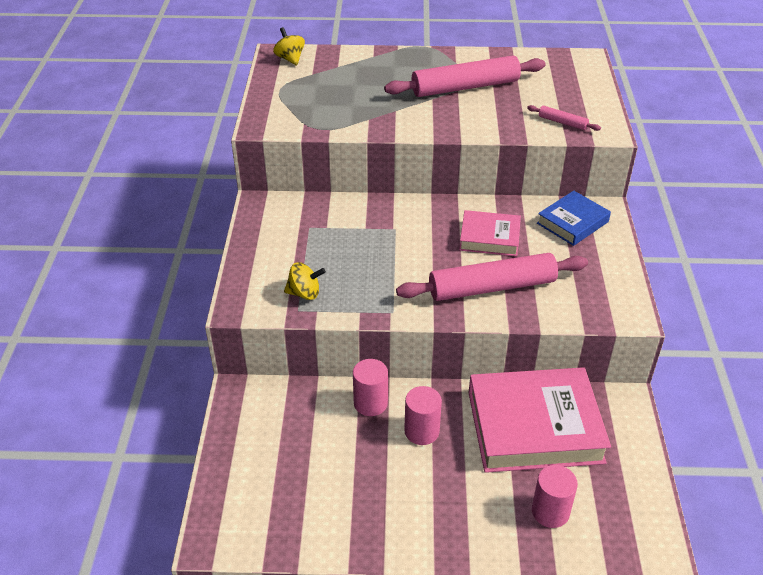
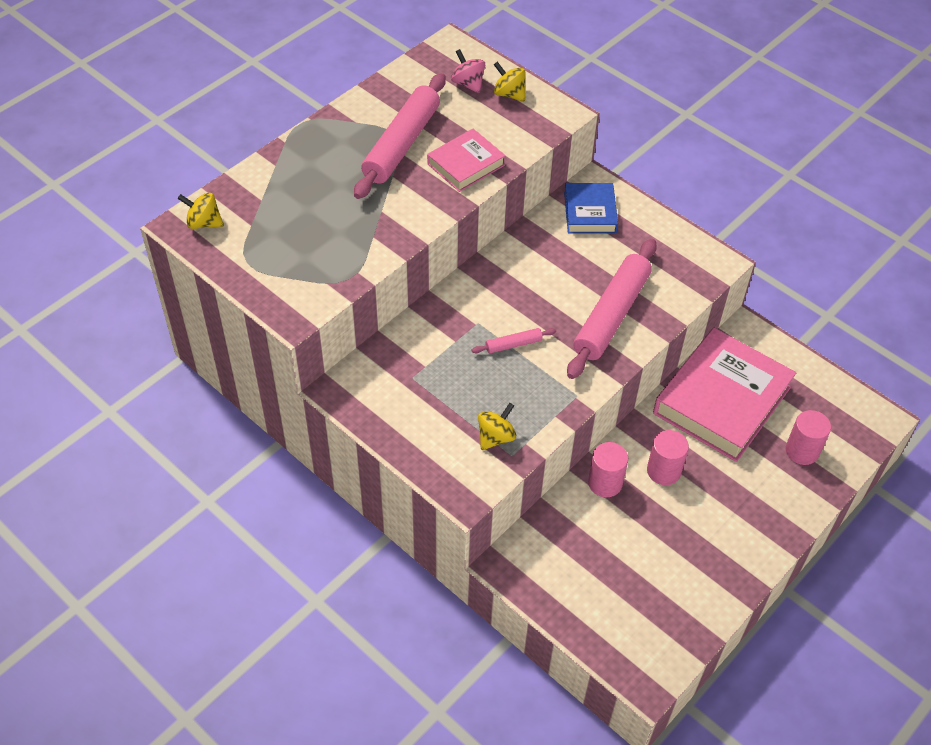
camera: 50 degrees left, 10 degrees up
(489, 238) = (554, 273): pink book -> pink book (466, 164)
(562, 122) = (522, 127): pink rolling pin -> pink rolling pin (513, 344)
(563, 82) = (468, 84): none -> pink spinning top
(583, 102) = (509, 94): none -> yellow spinning top

